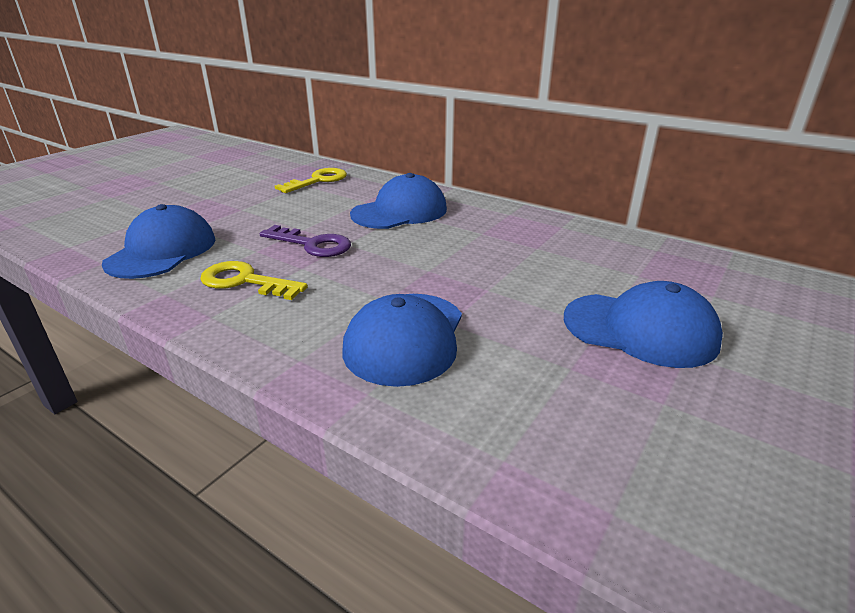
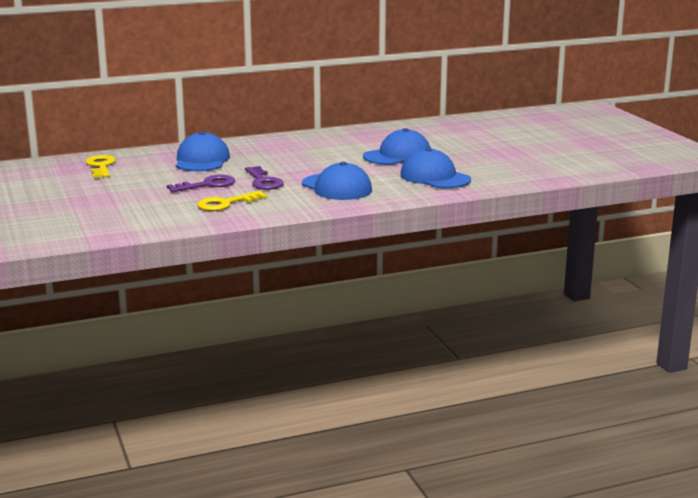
camera: 55 degrees left, 10 degrees down
(162, 251) = (144, 215): blue cap -> blue cap (435, 177)
(365, 272) = (263, 181): none -> purple key

